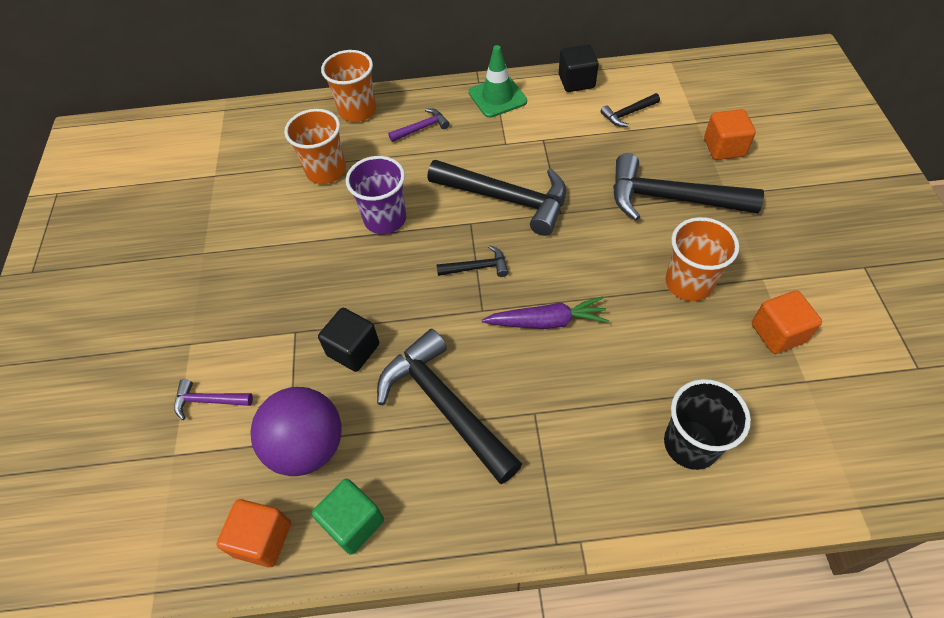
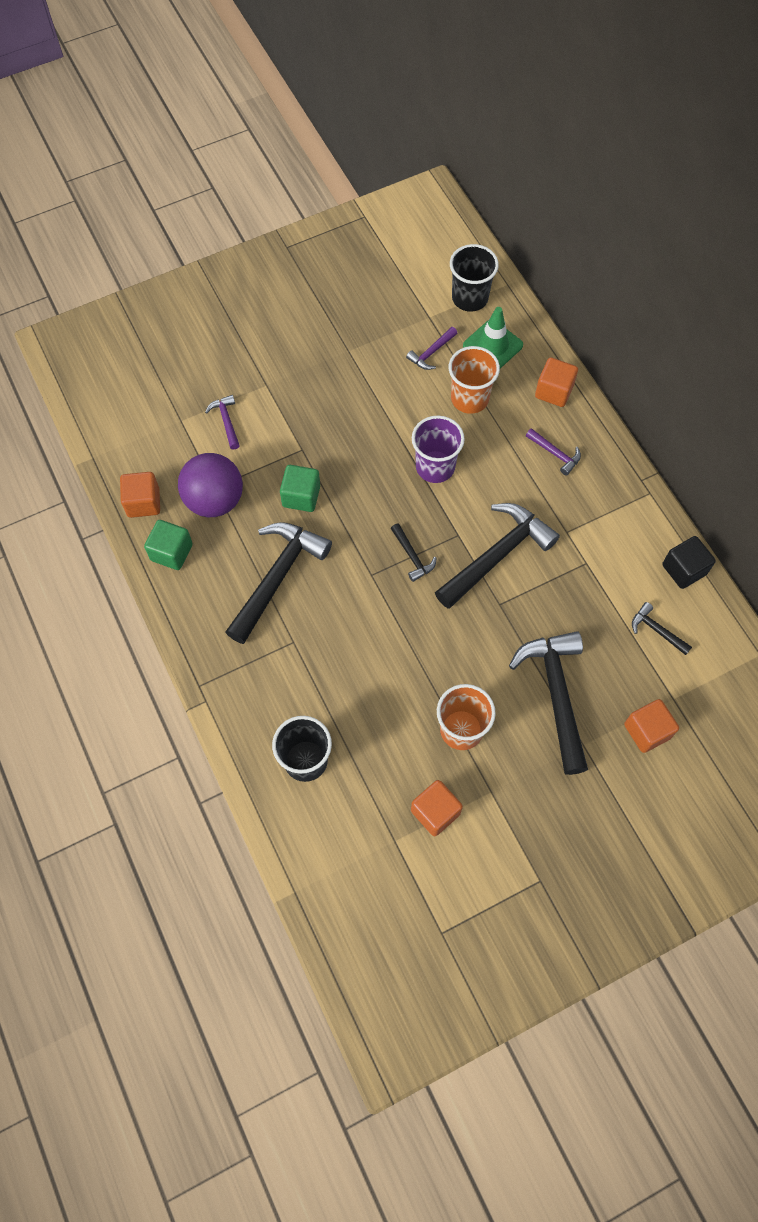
camera: 65 degrees right, 10 degrees up
(217, 139) = (470, 298): none -> black cup
(256, 185) = (431, 353): none -> purple hammer
(353, 350) = (301, 496): black cube -> green cube
(357, 111) = (554, 391): orange cup -> orange cube
(497, 97) = (627, 504): green traffic cone -> green traffic cone (492, 345)
(507, 199) = (497, 555): black hammer -> black hammer turned 135 degrees counterclockwise
(547, 321) = (378, 627): purple carrot -> none

